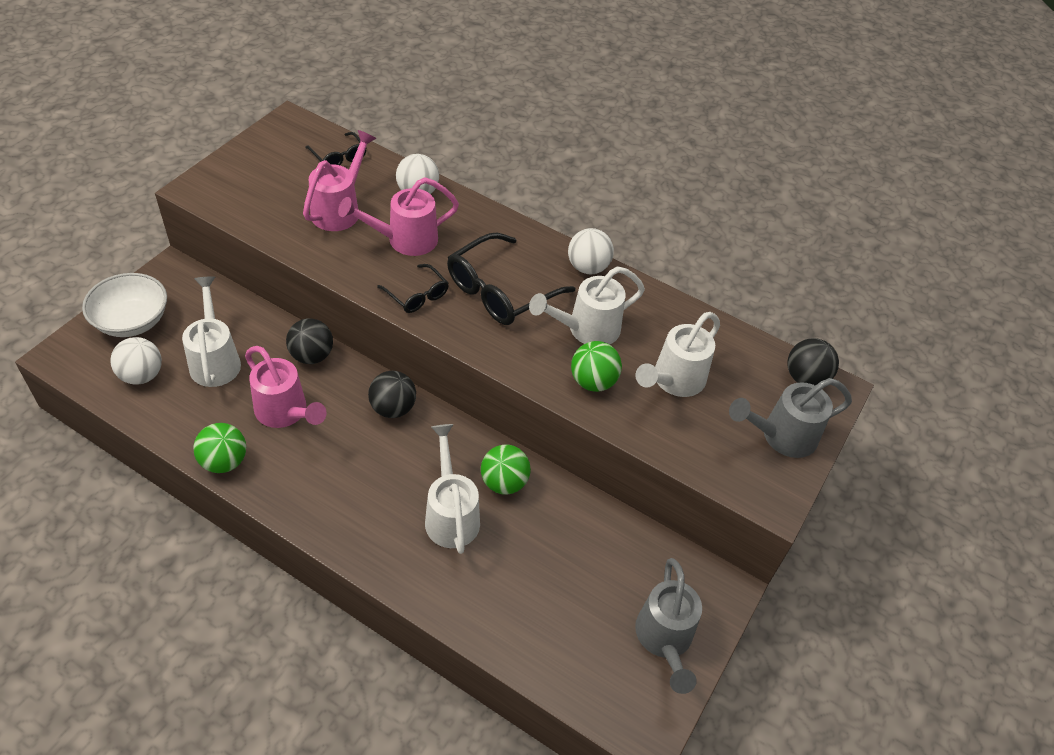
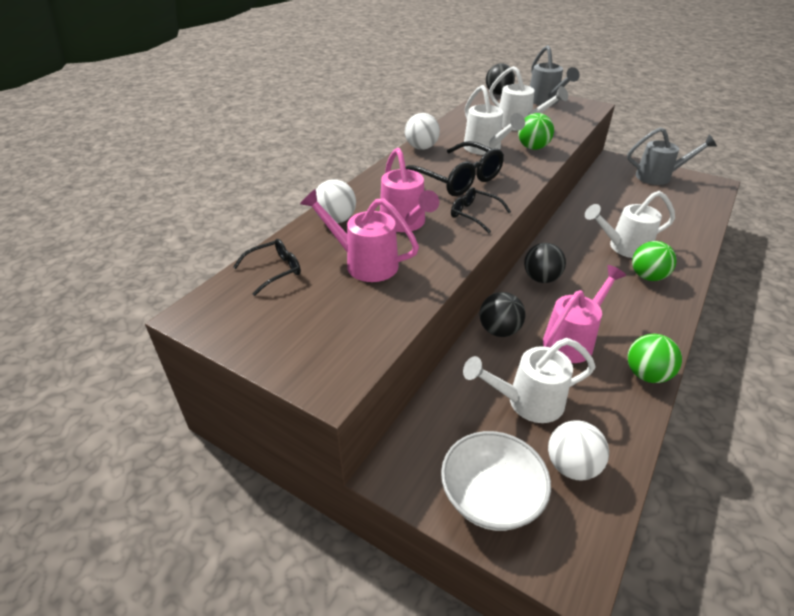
camera: 85 degrees left, 10 degrees down
(417, 295) = (474, 214): black glasses -> black glasses turned 105 degrees counterclockwise
(504, 482) = (584, 227): green ball -> green ball (647, 276)

